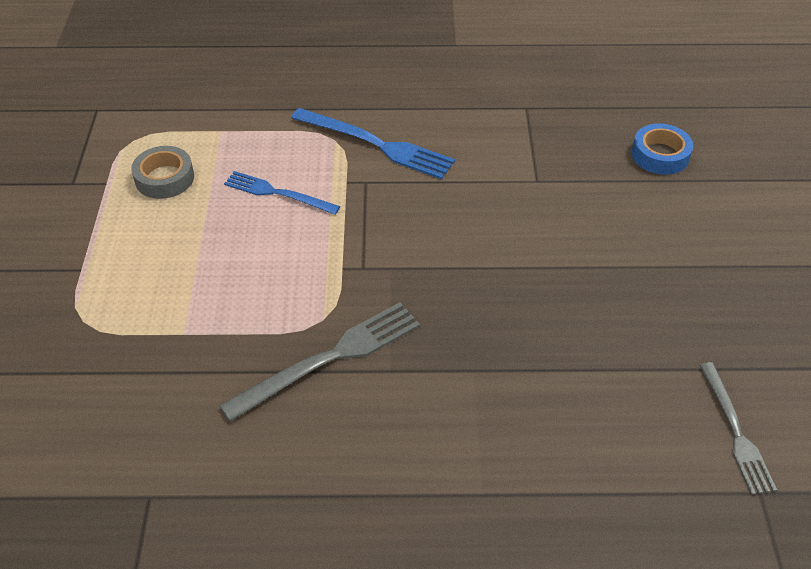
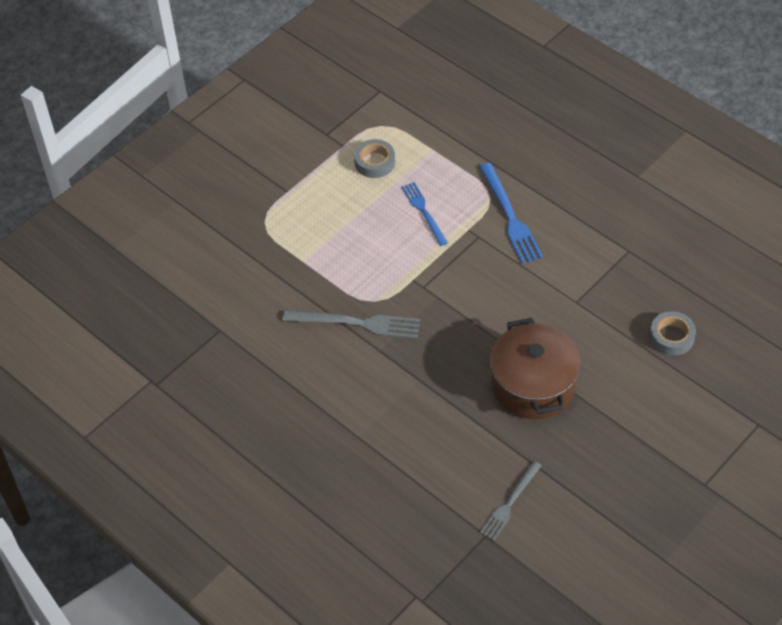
camera: 45 degrees right, 5 degrees up
(598, 287) = (533, 385): none -> brown pot
(660, 155) = (671, 337): blue tape -> grey tape

